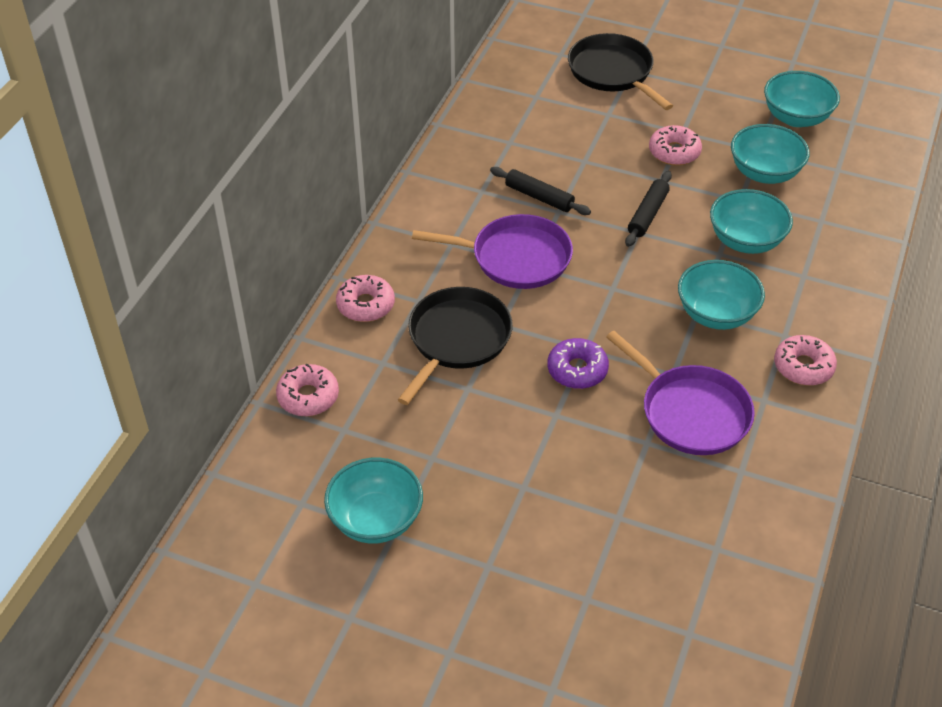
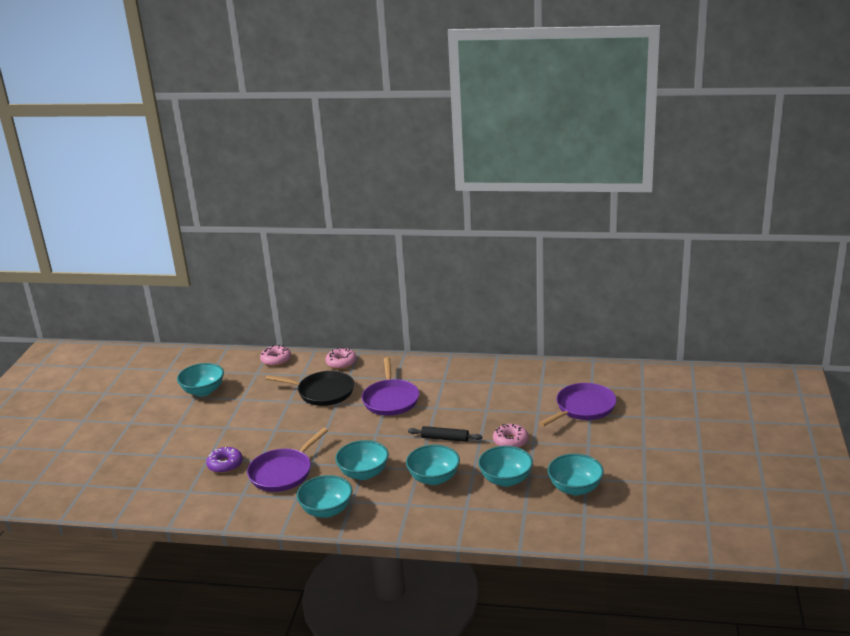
camera: 80 degrees right, 20 degrees down
(539, 197) = (445, 399): black rolling pin -> none
(577, 370) = (308, 431): purple donut -> purple donut (225, 465)
(613, 72) = (583, 408): black pan -> purple pan
(803, 367) = (326, 510): pink donut -> turquoise bowl

